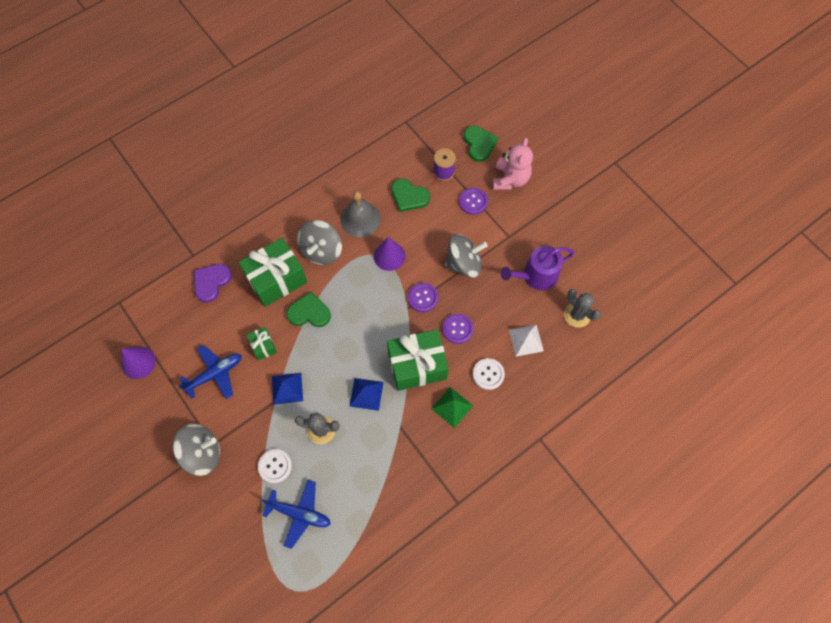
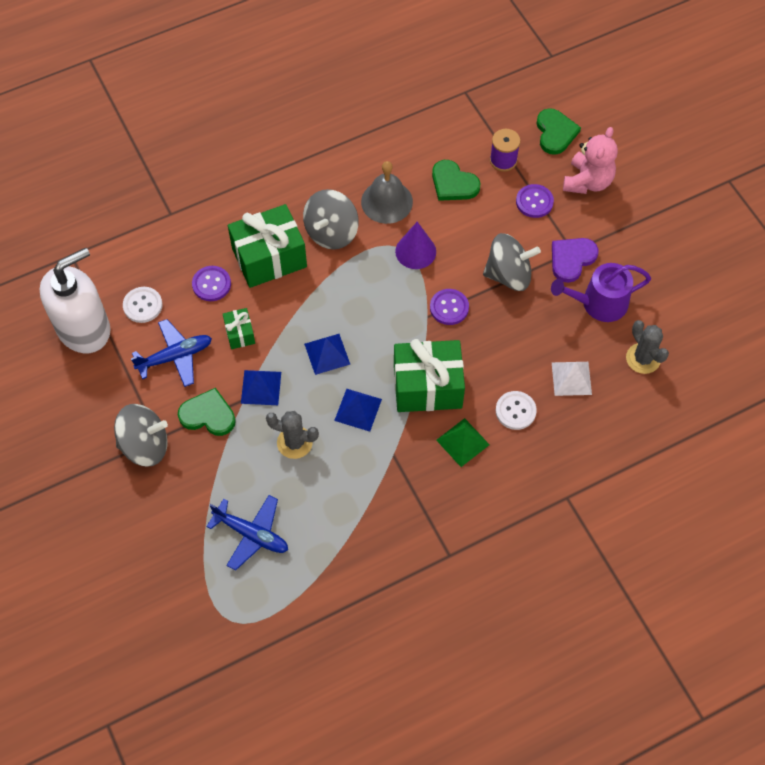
camera: 10 degrees right, 5 degrees down
(138, 362) = (84, 328): purple cone -> white soap dispenser
(211, 282) = (188, 249): purple heart -> purple heart (571, 259)
(275, 466) = (231, 475): white button -> white button (143, 305)
(309, 312) = (303, 303): green heart -> green heart (208, 415)
(334, 351) = (327, 354): none -> blue pyramid
(457, 329) = (486, 351): purple button -> purple button (211, 284)

